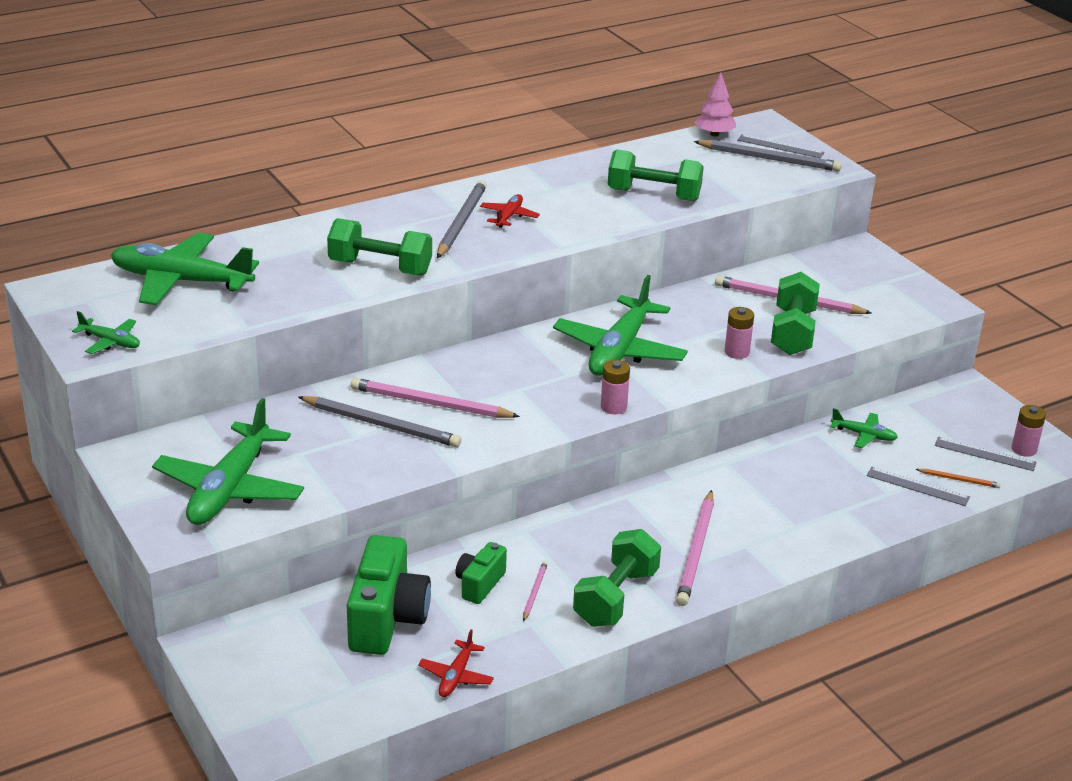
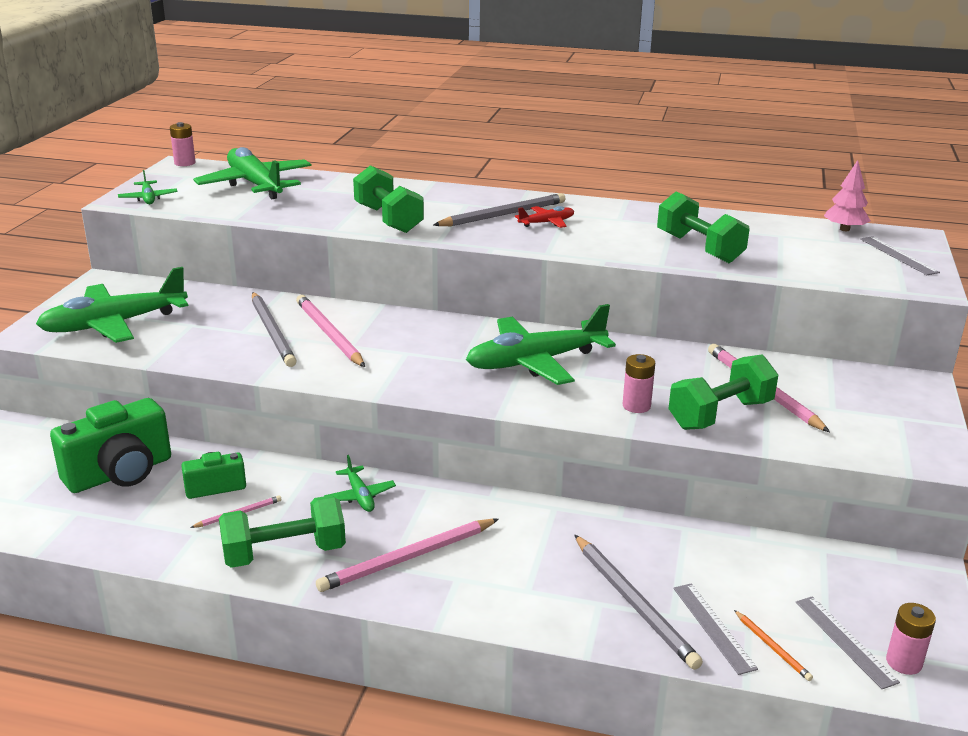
camera: 45 degrees right, 5 degrees down
(456, 676) = (84, 536): red plane -> none
(613, 407) = (453, 396): pink battery -> pink battery (185, 163)
(769, 159) = (867, 259): grey pencil -> grey pencil (633, 603)
(864, 435) = (730, 554): green plane -> green plane (360, 496)

